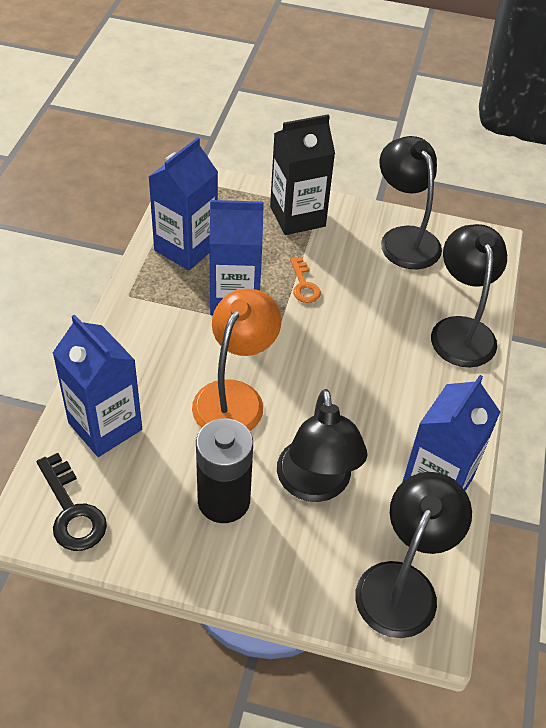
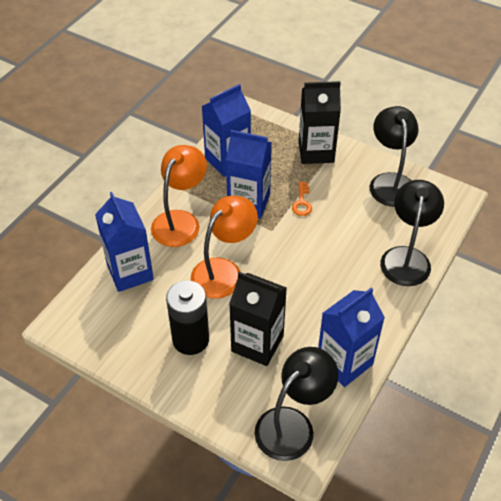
camera: 20 degrees right, 0 degrees up
(72, 511) = (89, 323): black key -> none
(151, 340) = (180, 221): none -> orange lamp
(315, 485) = (257, 343): black lamp -> black carton

